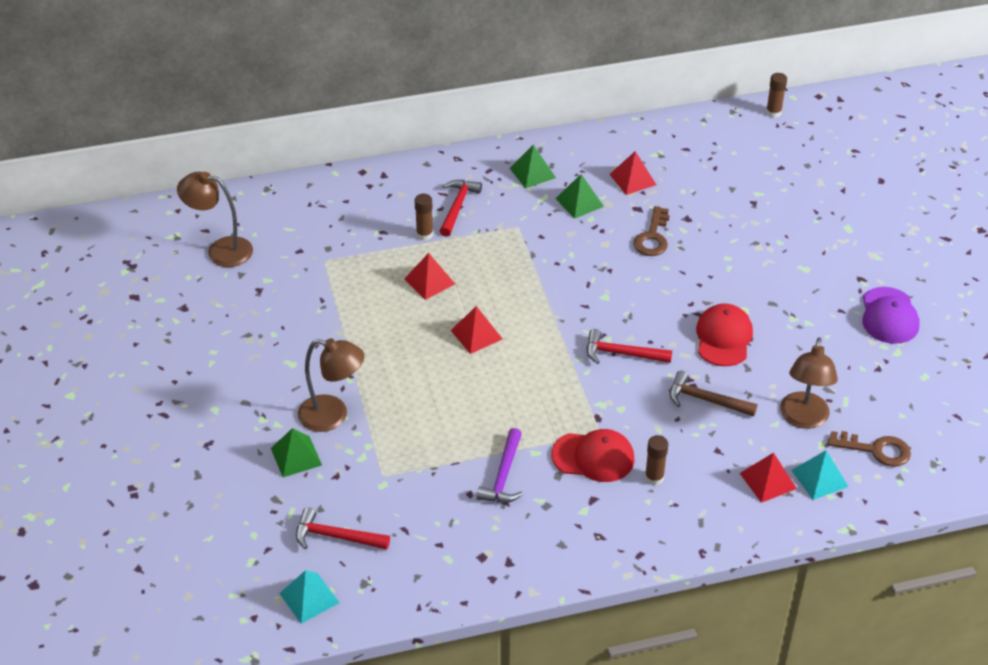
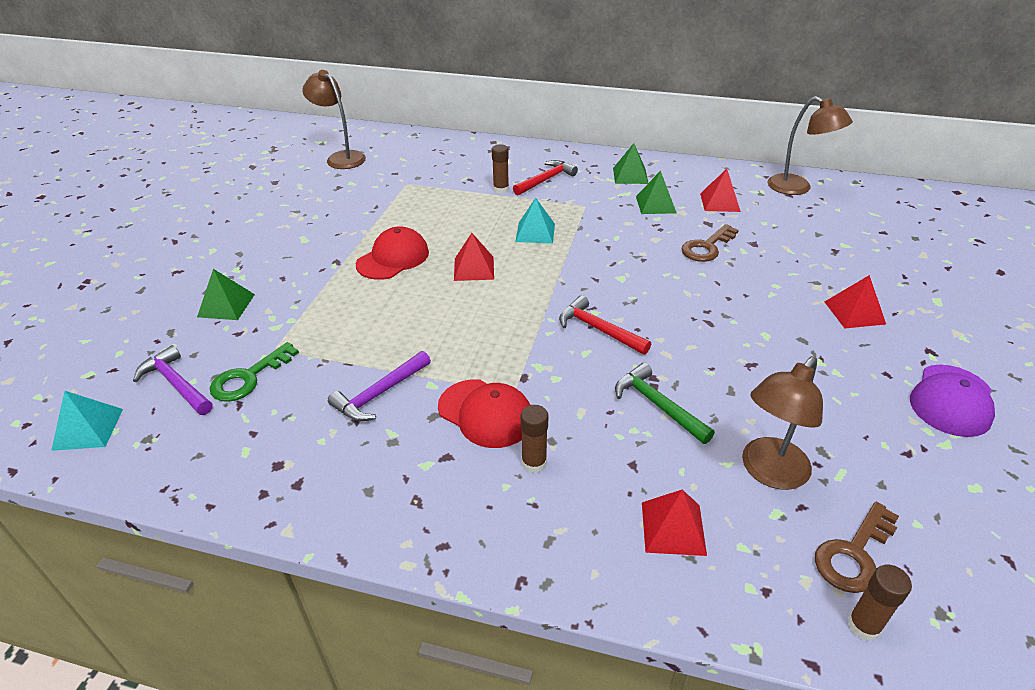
camera: 30 degrees right, 5 degrees down
(333, 416) = (290, 286): brown lamp -> brown lamp (797, 188)
(336, 537) = (176, 384): red hammer -> purple hammer
(389, 507) = (249, 377): none -> green key
(429, 281) = (473, 219): red pyramid -> red pyramid (854, 312)
(705, 400) = (657, 405): brown hammer -> green hammer
(723, 338) = (722, 353): red cap -> red cap (393, 258)
(773, 112) = (899, 192): brown glue stick -> brown glue stick (863, 626)
(819, 478) = (748, 556): turquoise pyramid -> turquoise pyramid (535, 232)
(876, 450) = (854, 554): brown key -> brown key turned 90 degrees clockwise

